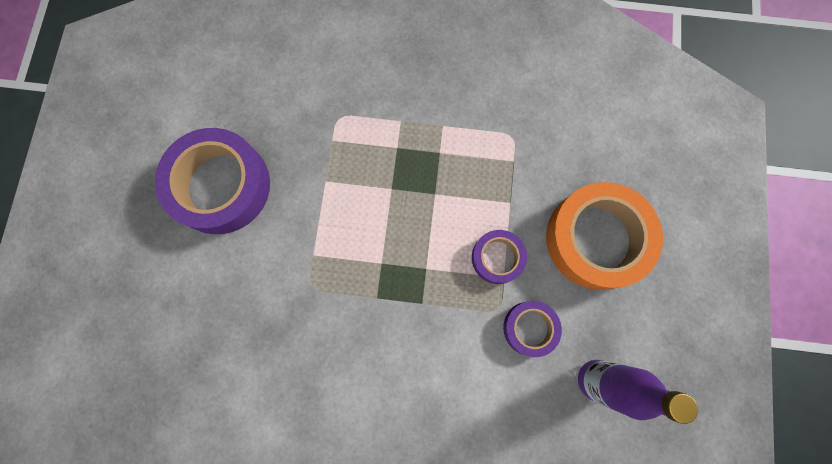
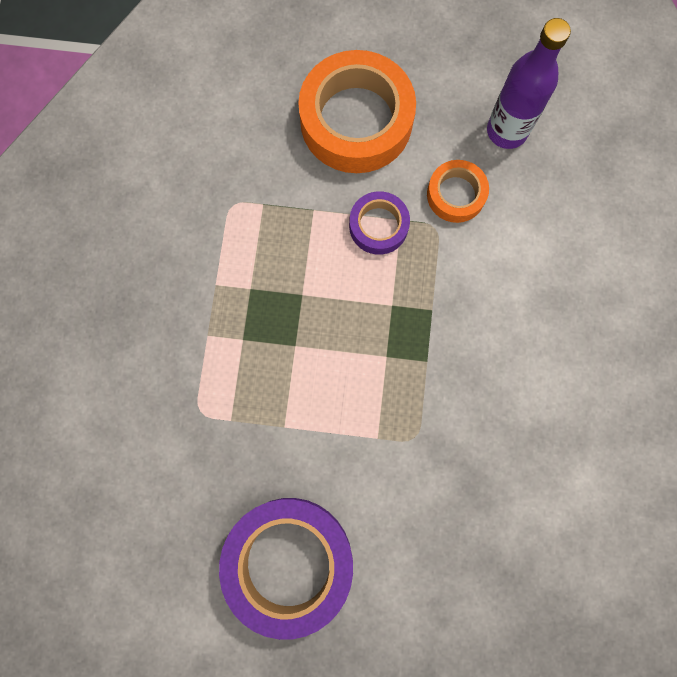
camera: 90 degrees left, 0 degrees up
(530, 328) = (456, 194): purple tape -> orange tape

